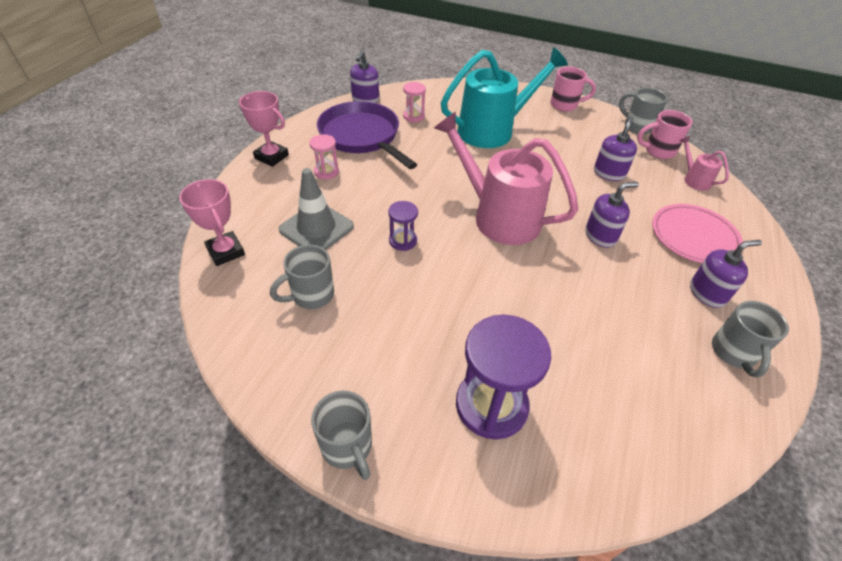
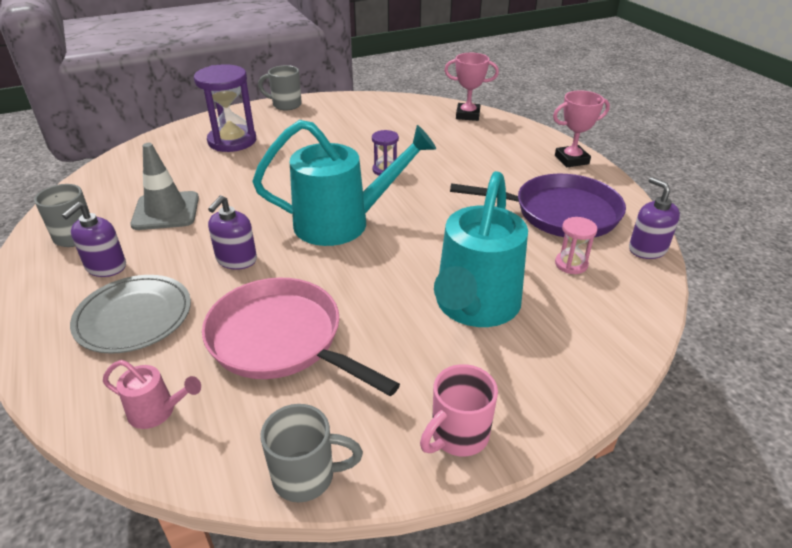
camera: 135 degrees right, 10 degrees down
(311, 295) = (388, 126): grey mug -> none
(316, 228) = (448, 146): grey traffic cone -> grey traffic cone (166, 211)
(326, 172) = (517, 174): pink hourglass -> none
(498, 216) = (343, 223): pink watering can -> turquoise watering can
(609, 173) = (281, 340): purple soap dispenser -> pink pan
(658, 151) = (237, 436): pink mug -> none
(694, 236) = (134, 317): pink plate -> grey plate

